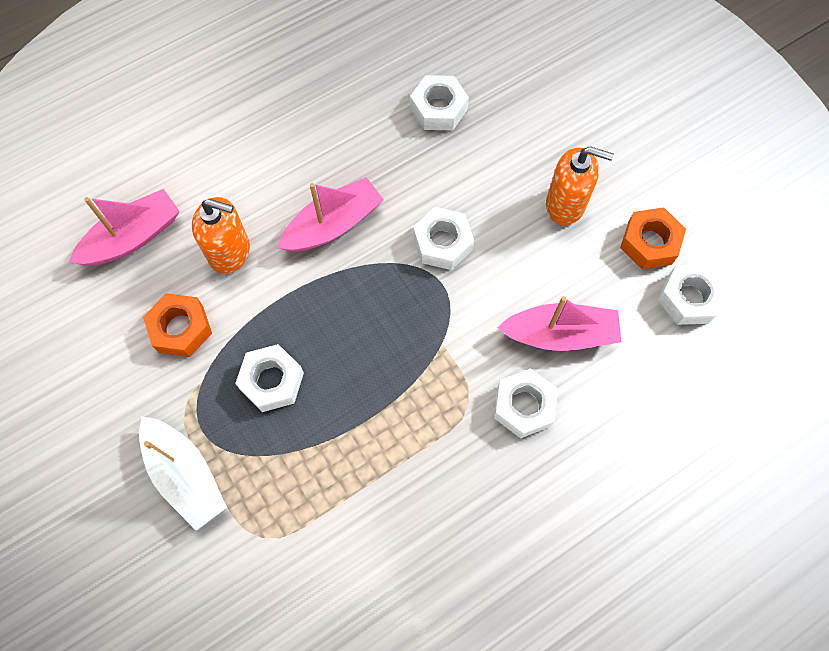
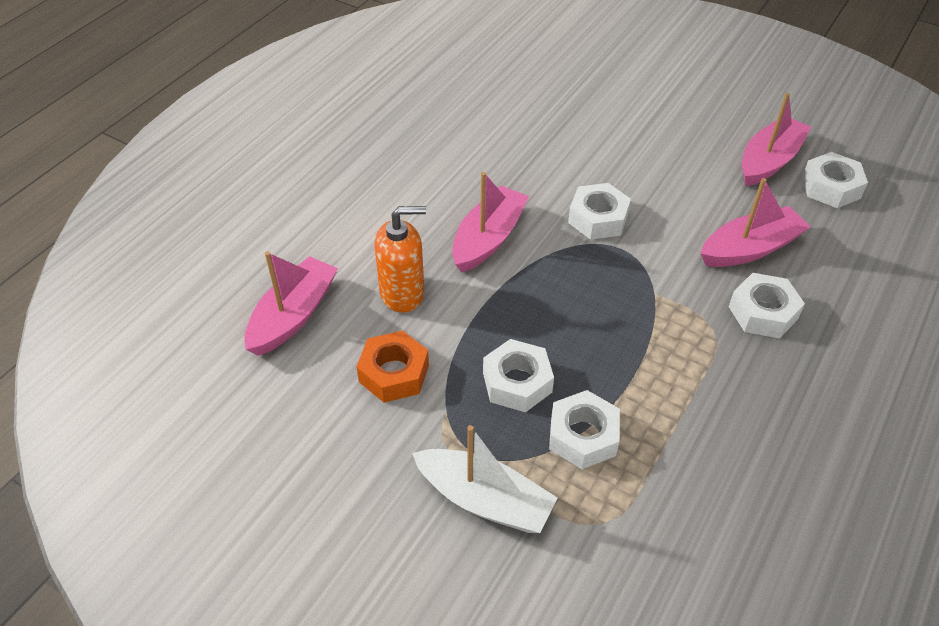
camera: 25 degrees left, 20 degrees down
(439, 109) = (522, 127): white nut -> white nut (583, 436)
(565, 205) = (681, 158): orange soap dispenser -> none
(649, 243) = (769, 161): orange nut -> pink boat

